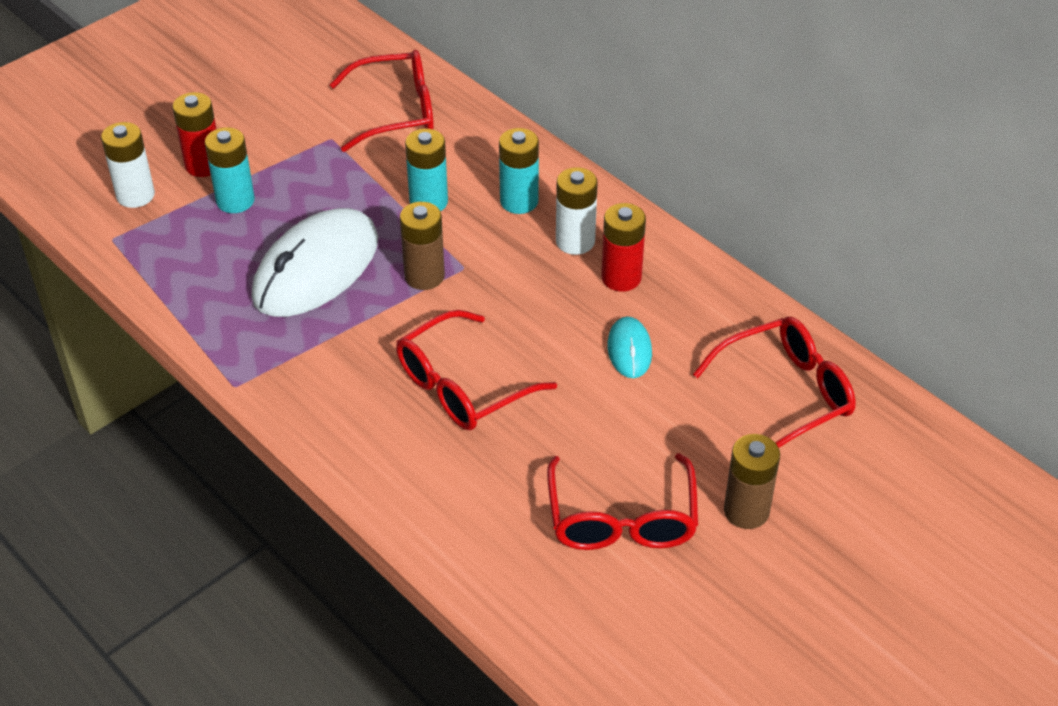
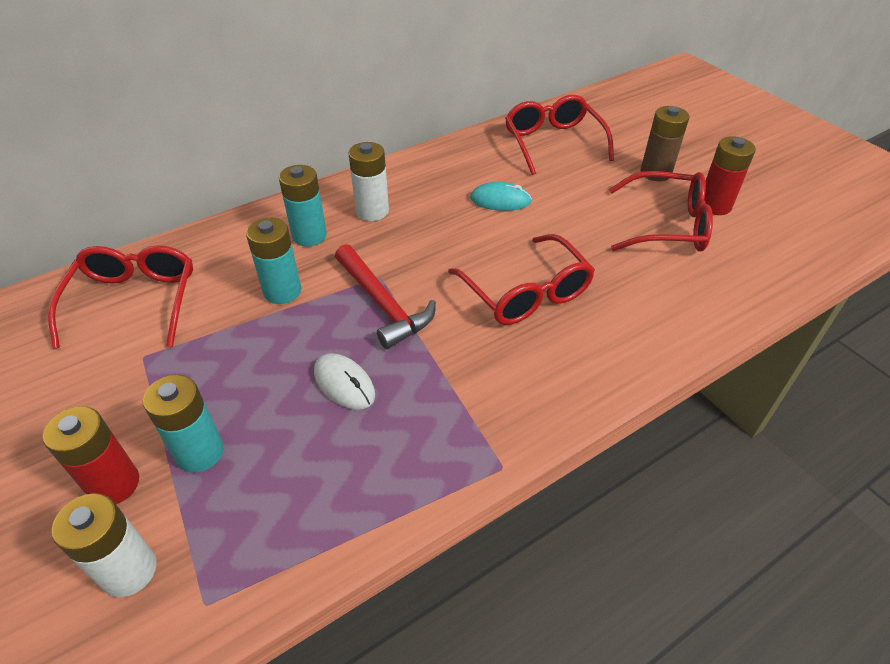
camera: 80 degrees left, 0 degrees up
(316, 269) = (344, 383): white mouse -> white mouse, size x0.47
(424, 276) = (383, 303): brown battery -> red hammer
(621, 277) = (422, 194): red battery -> red battery (714, 205)

